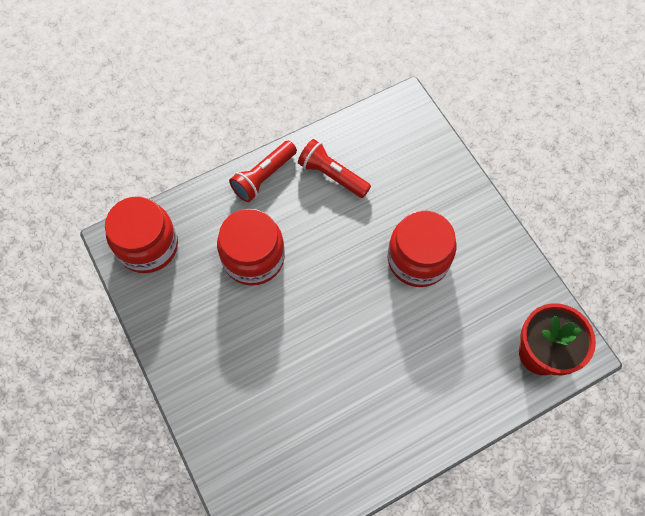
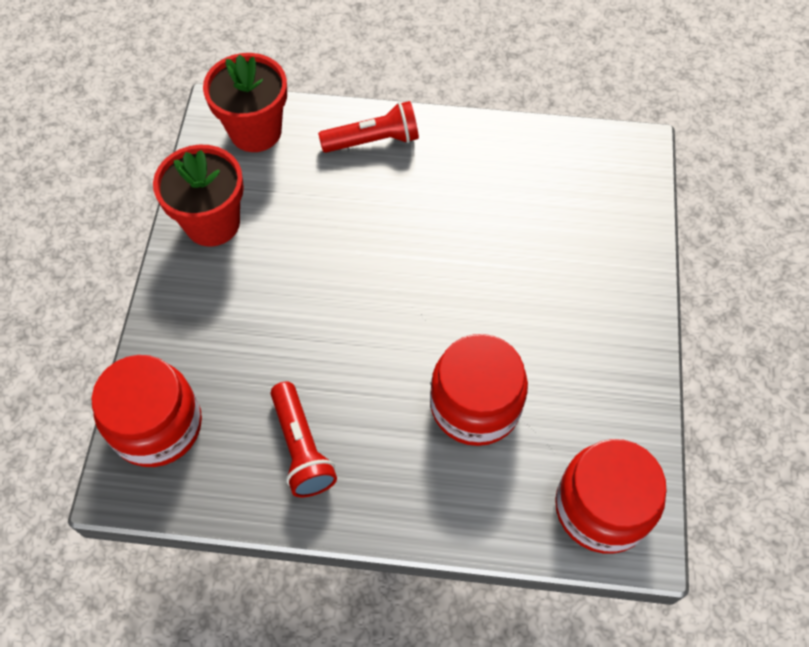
camera: 145 degrees left, 5 degrees down
(263, 177) = (390, 505): red flashlight -> red flashlight (374, 141)
(418, 259) = (290, 284): red jar -> red jar (157, 425)
(501, 267) = (212, 223): none -> red flower pot

